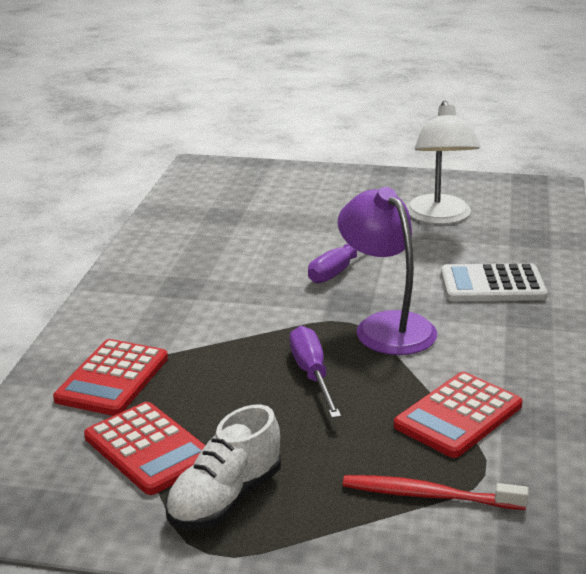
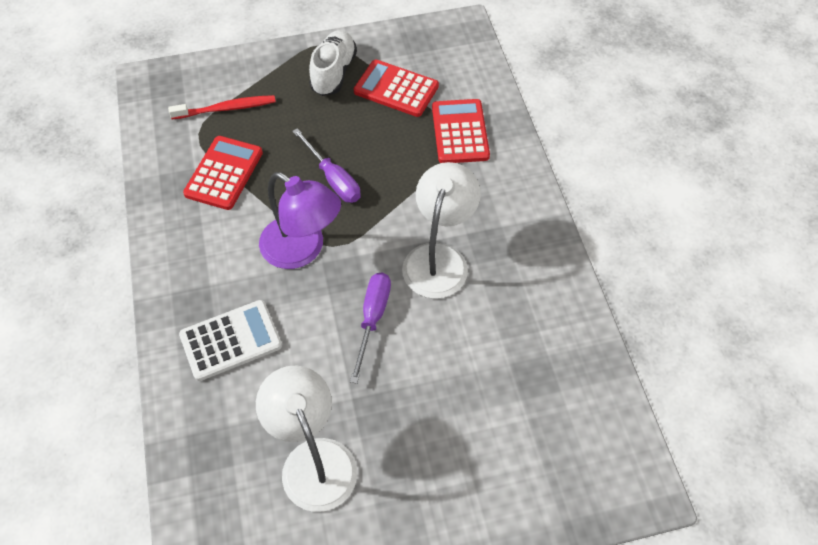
camera: 155 degrees right, 30 degrees up
(242, 289) = (439, 258): none -> white lamp

